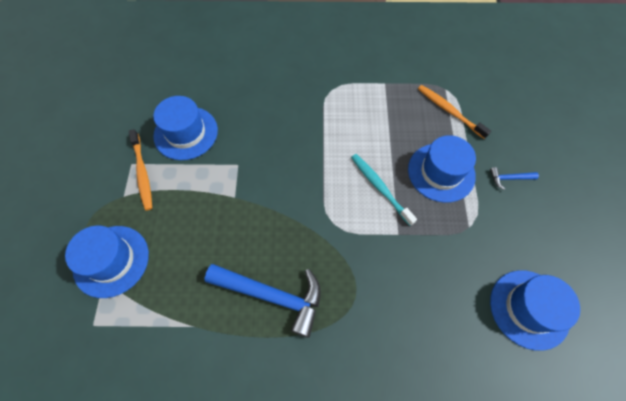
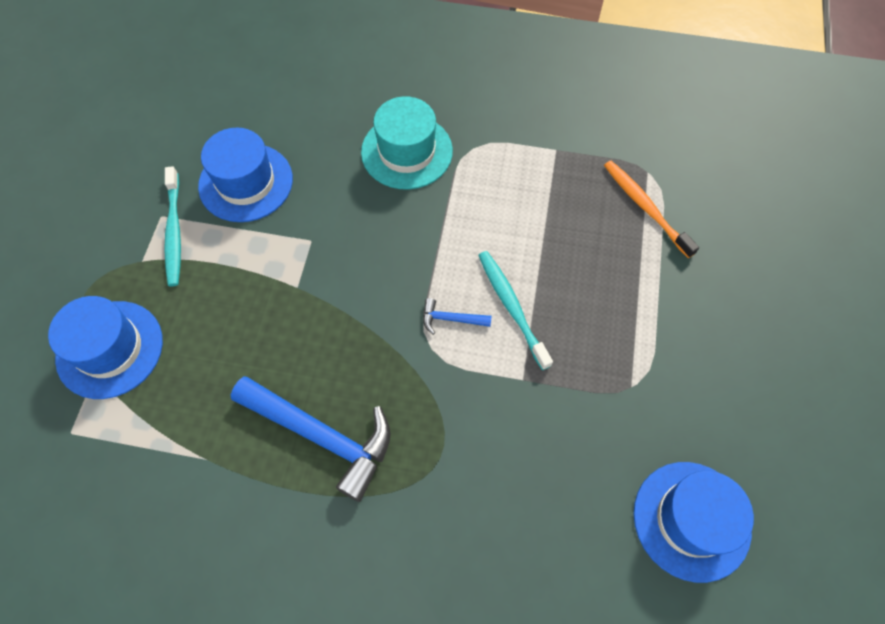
camera: 10 degrees right, 0 degrees up
(142, 173) = (174, 232): orange toothbrush -> turquoise toothbrush
(289, 98) = (407, 151): none -> turquoise hat
(441, 172) = (609, 299): blue hat -> none
(509, 178) = (711, 324): blue hammer -> blue hammer (451, 319)

